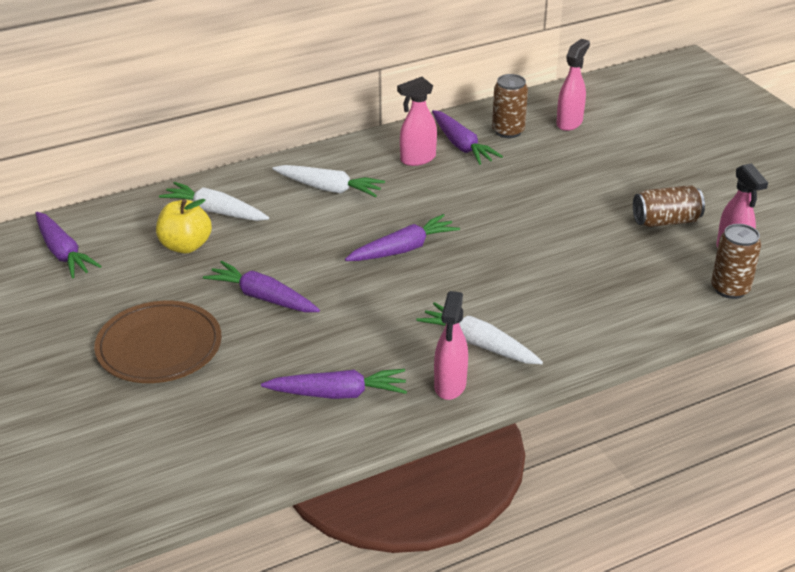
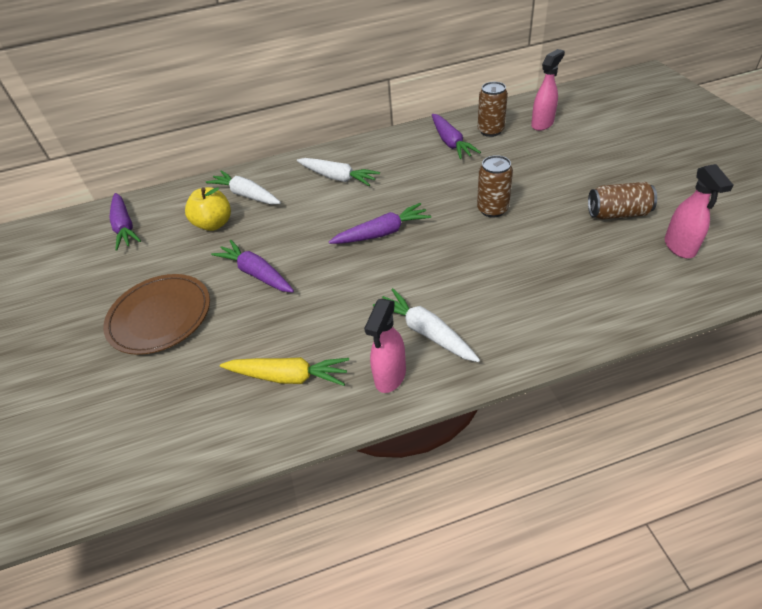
camera: 15 degrees right, 10 degrees up
(338, 394) = (288, 376): purple carrot -> yellow carrot
(417, 159) = (413, 154): pink spray bottle -> none
(730, 289) = (675, 286): brown can -> brown can (492, 209)

